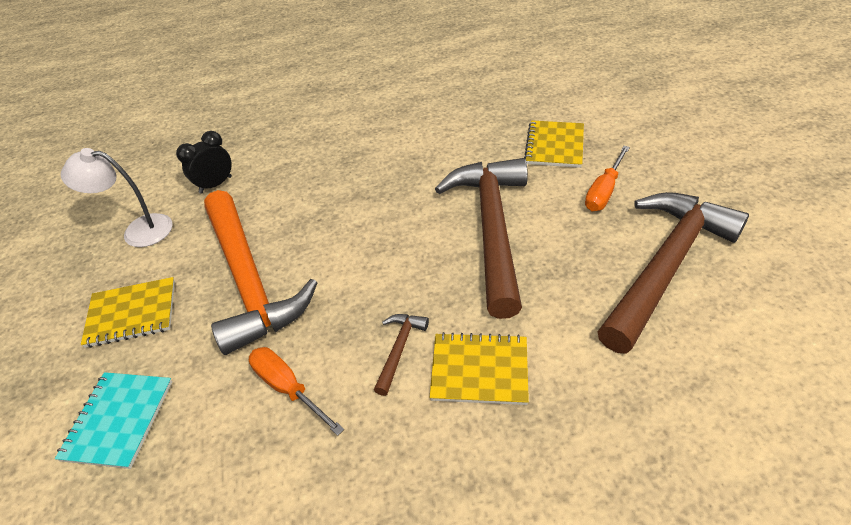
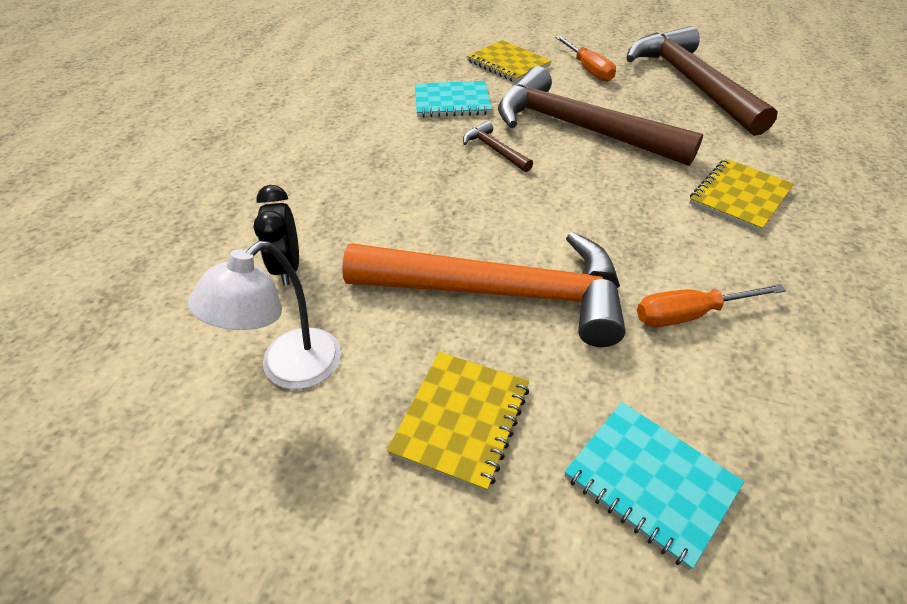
camera: 60 degrees left, 0 degrees up
(399, 349) = (687, 228): brown hammer -> brown hammer (494, 150)
(459, 149) = (452, 102): none -> turquoise notebook

